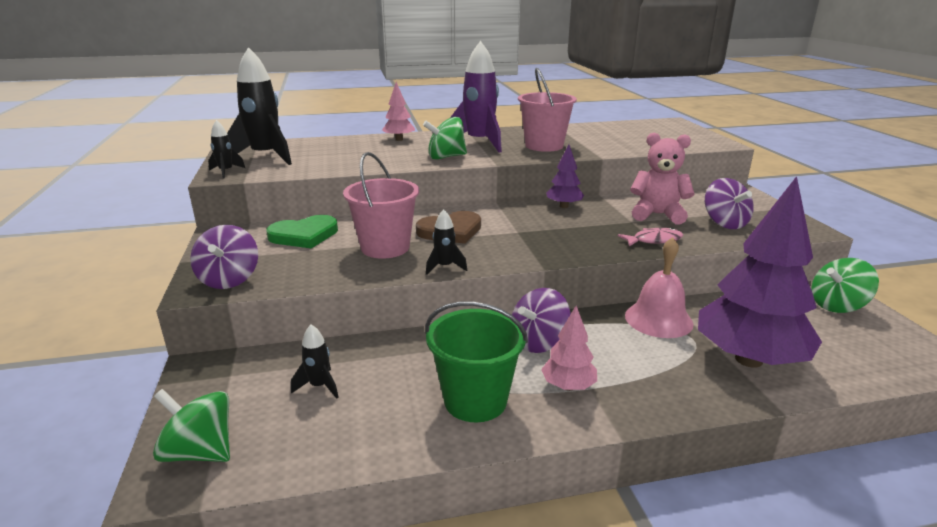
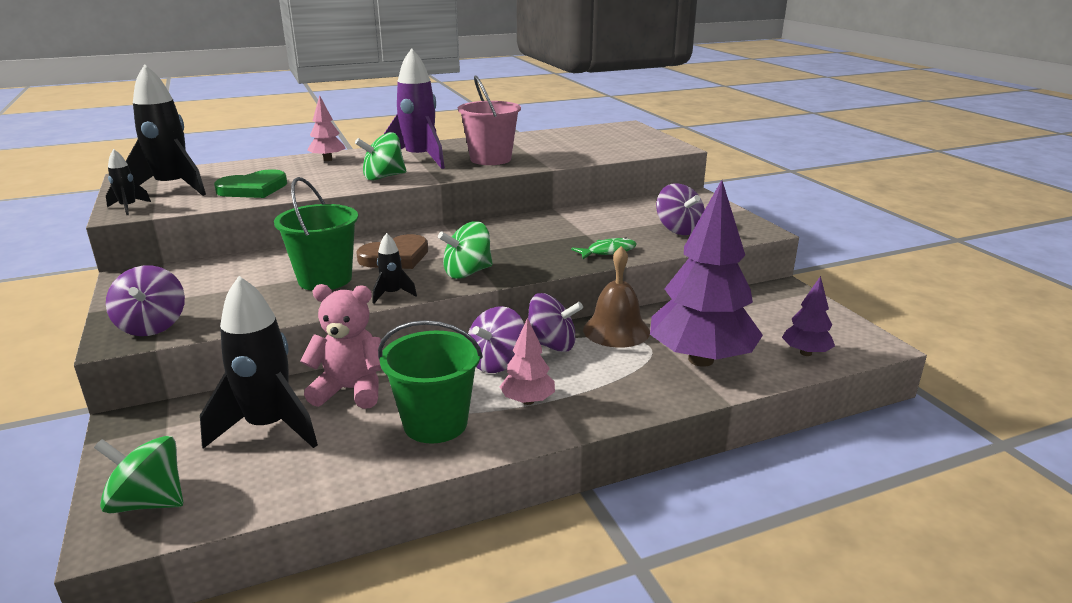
camera: 10 degrees left, 0 degrees up
(304, 235) = (230, 273): green heart -> green heart (253, 189)
(319, 386) = (269, 427): black rocket -> black rocket, size x2.15
(385, 247) = (325, 279): pink bucket -> green bucket
(564, 206) = (516, 223): purple tree -> purple tree (805, 353)
(593, 328) = (551, 345): none -> purple spinning top
(654, 240) = (608, 251): pink fish -> green fish
(657, 215) = (612, 225): pink teddy bear -> pink teddy bear (351, 390)
(658, 319) = (616, 330): pink bell -> brown bell
(837, 306) = (786, 303): green spinning top -> green spinning top (467, 273)

